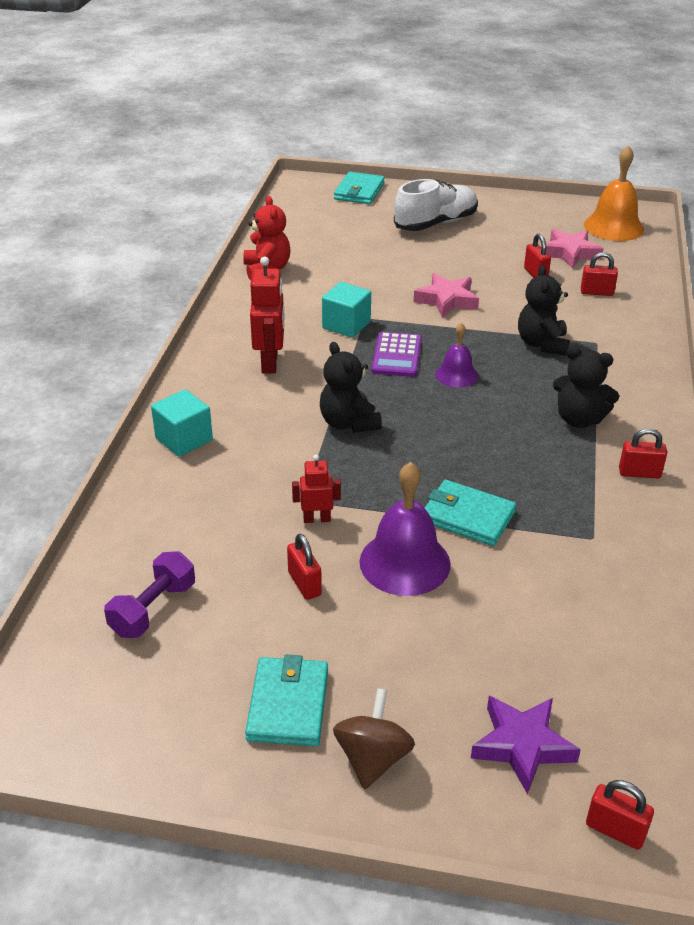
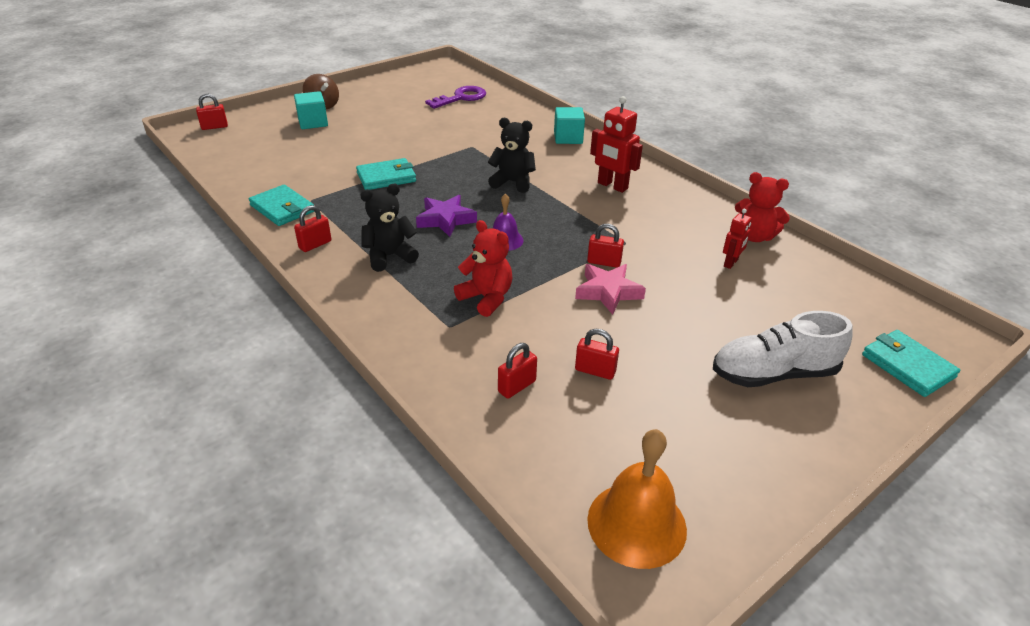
camera: 130 degrees right, 0 degrees up
(153, 609) = (461, 98): purple dumbbell -> purple key
(288, 705) = (371, 102): turquoise wallet -> turquoise wallet (282, 208)
(304, 584) = (420, 126): red padlock -> red padlock (604, 262)
(317, 519) = (453, 144): red robot -> red robot (731, 263)
(346, 325) = (625, 231): turquoise cube -> turquoise cube (313, 122)
(396, 355) = (559, 230): purple calculator -> none
(405, 562) = (390, 150): purple bell -> none
(436, 223) = (773, 373): white shoe -> white shoe turned 75 degrees clockwise
(522, 746) = (270, 129): purple star -> purple star (445, 220)
(542, 344) = (486, 298): black teddy bear -> red teddy bear
(570, 253) = (611, 428): pink star -> none

